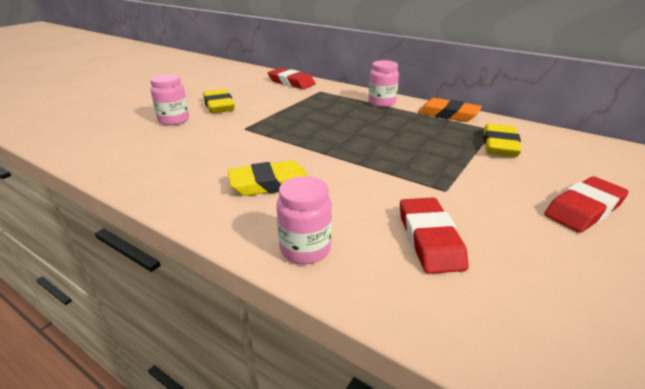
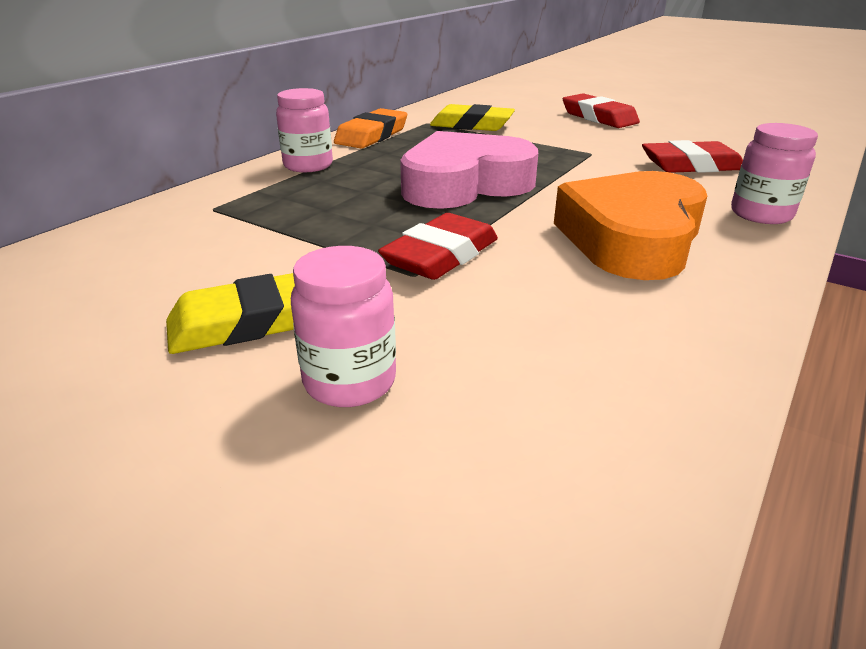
camera: 90 degrees left, 0 degrees up
(270, 184) = (631, 238): yellow eraser -> orange heart
(291, 82) = (120, 238): red eraser -> red eraser (441, 255)
(358, 140) = (464, 184): none -> pink heart

